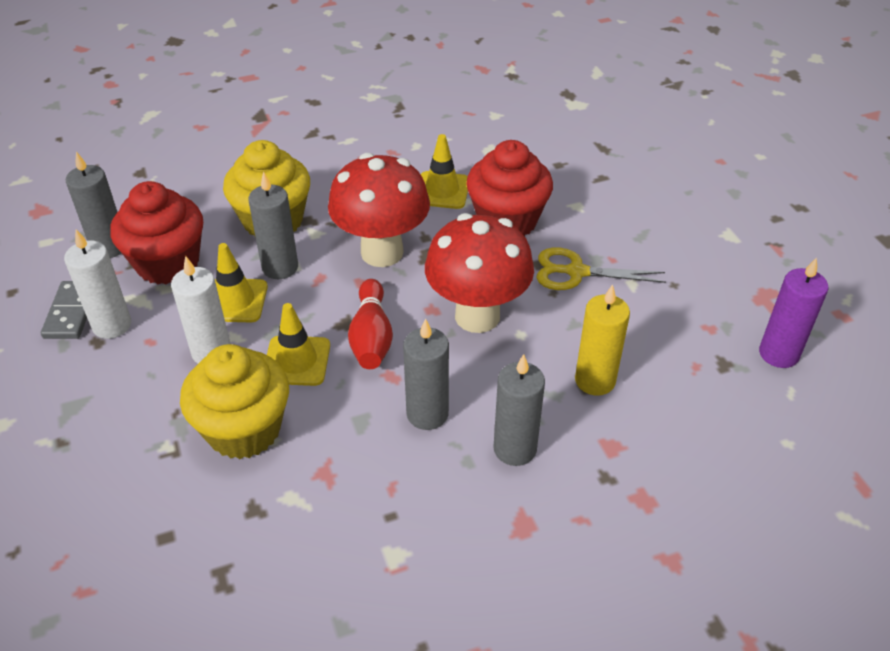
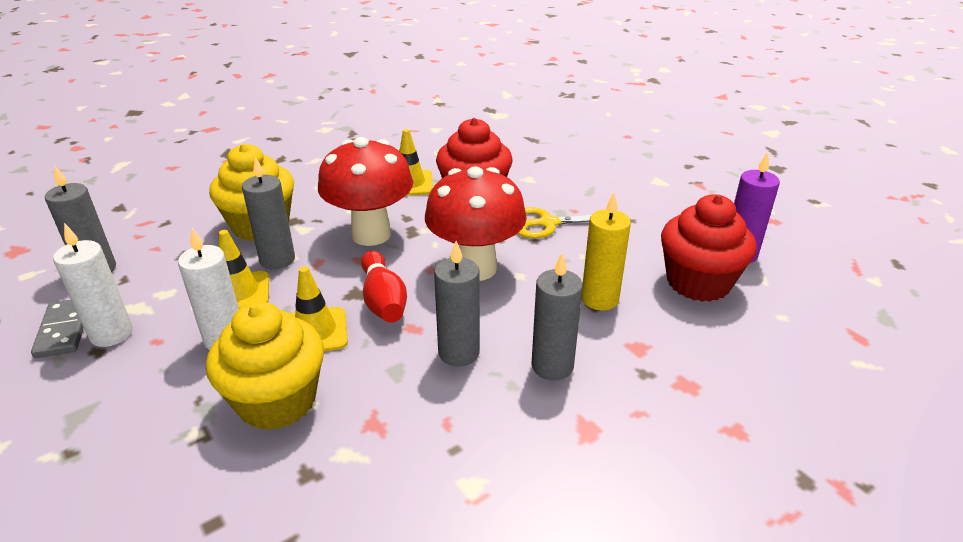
camera: 15 degrees left, 10 degrees down
(168, 263) = (162, 273): red cupcake -> red cupcake (698, 282)

